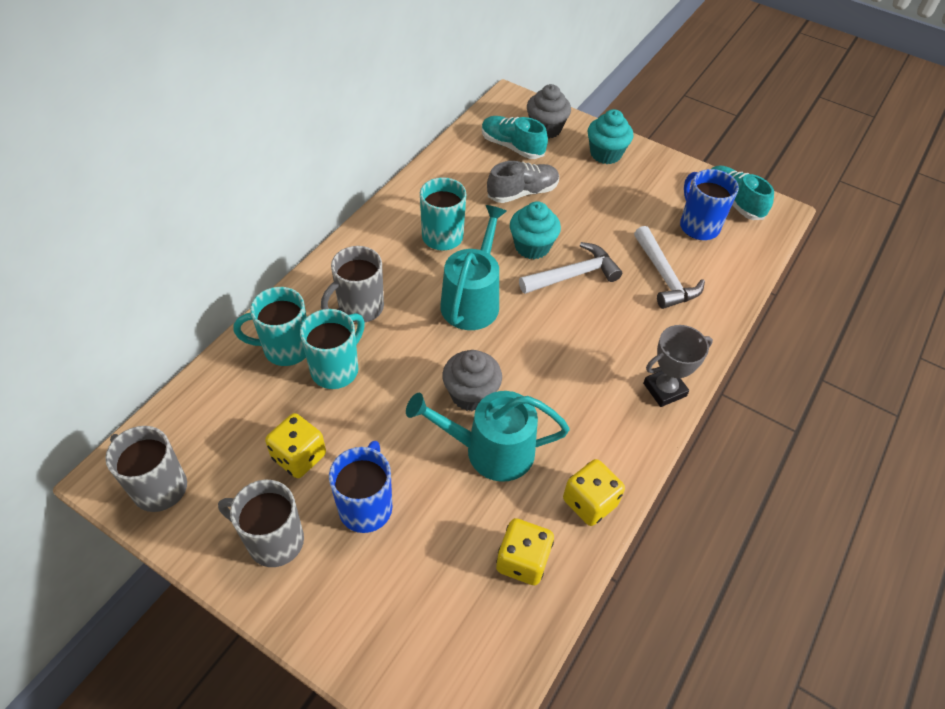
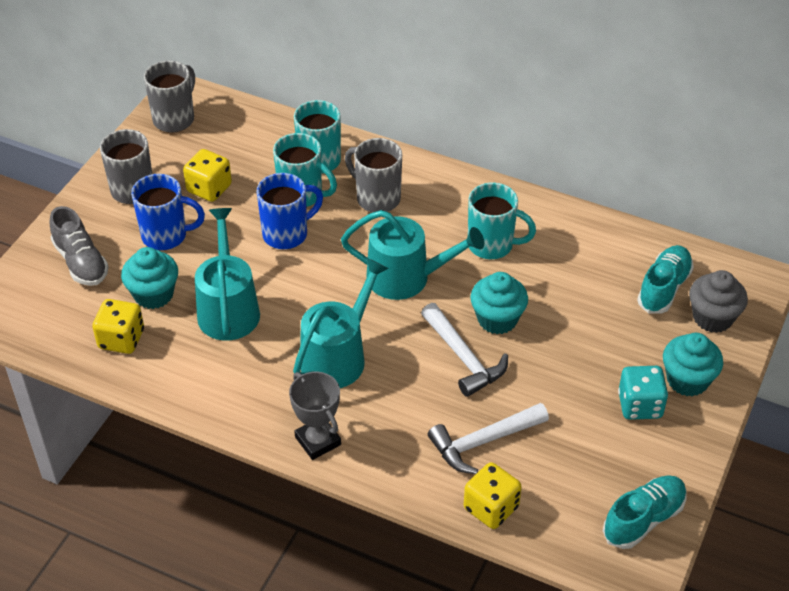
camera: 85 degrees right, 5 degrees down
(458, 524) = (153, 294): none -> turquoise cupcake
(471, 394) = (288, 289): grey cupcake -> none
(522, 192) = (584, 304): grey shoe -> grey shoe (81, 262)
(565, 364) = (337, 357): none -> turquoise watering can
(589, 502) = (180, 383): yellow dice -> yellow dice (491, 508)
(629, 182) = (640, 405): none -> turquoise dice
(698, 226) = (582, 478): blue mug -> blue mug (287, 234)

